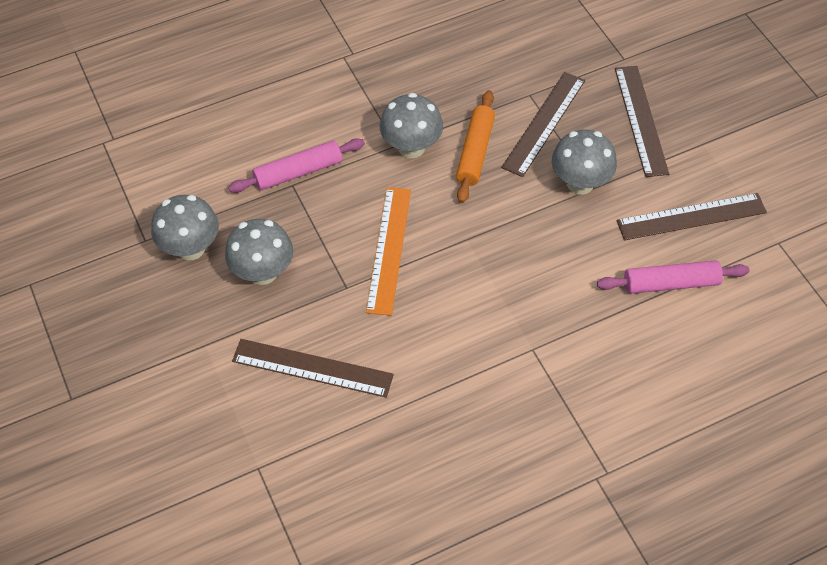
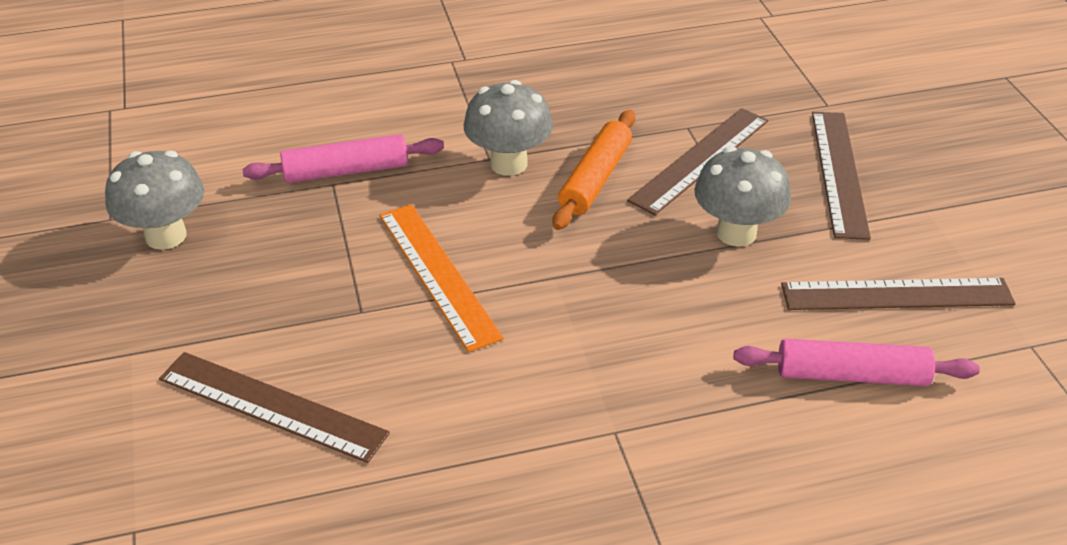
camera: 10 degrees right, 15 degrees down
(263, 272) = (251, 277): grey mushroom -> none
(389, 249) = (438, 274): orange ruler -> orange ruler turned 45 degrees counterclockwise

